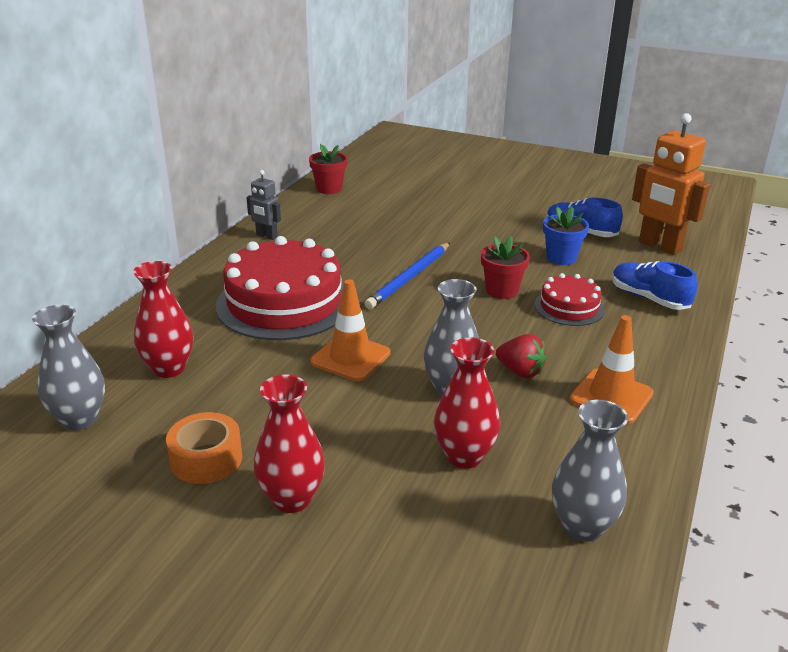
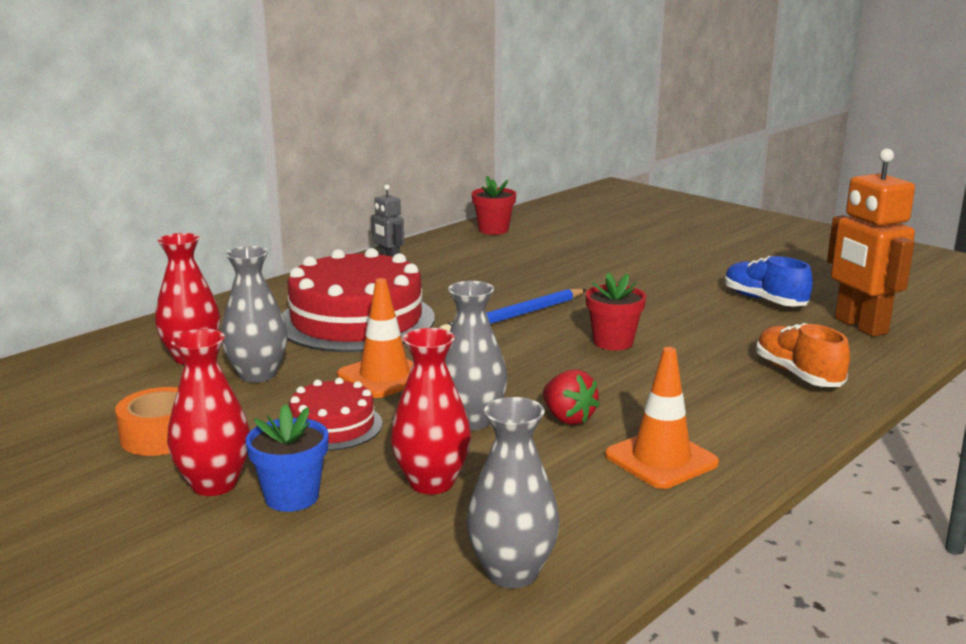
camera: 20 degrees right, 10 degrees down
(79, 419) = (74, 384): grey vase -> grey vase (257, 375)
(561, 258) = (716, 322): blue flower pot -> blue flower pot (292, 497)
(569, 307) = (684, 368): red cake -> red cake (332, 426)
(649, 298) = (798, 374): blue shoe -> orange shoe

